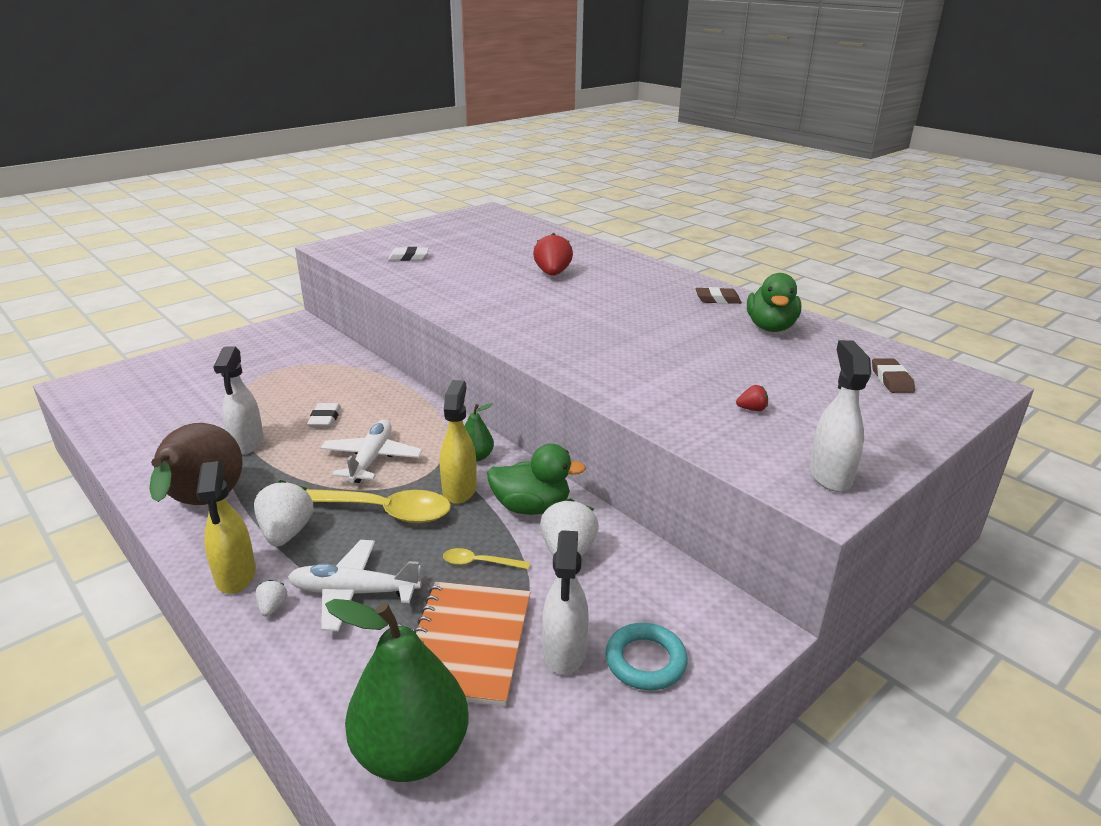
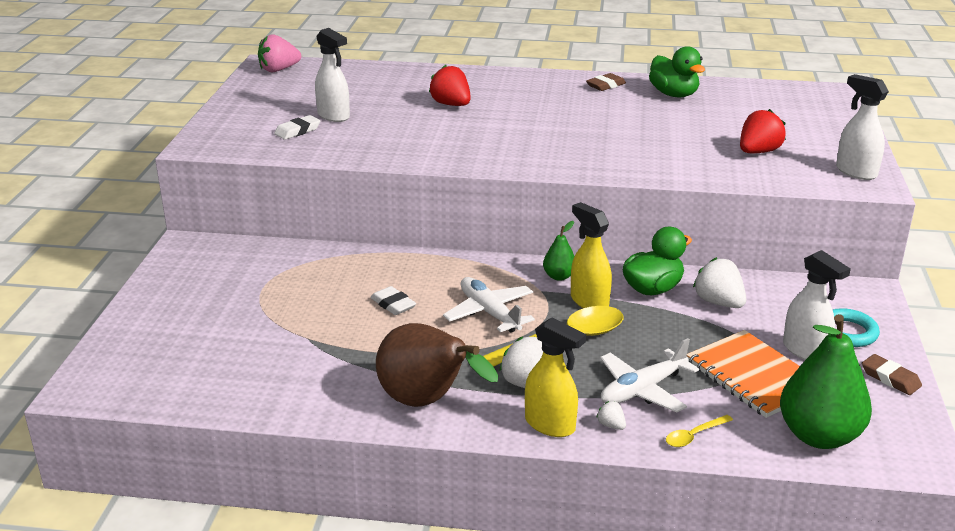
camera: 40 degrees left, 0 degrees up
(247, 443) = (368, 350): white spray bottle -> white spray bottle (334, 116)
(479, 563) = (682, 334): yellow spoon -> yellow spoon (694, 435)
(487, 216) = (278, 70): none -> pink strawberry
(752, 409) = (758, 152): red strawberry -> red strawberry, size x2.07
(891, 380) = (793, 104): brown eraser -> brown eraser (890, 378)

